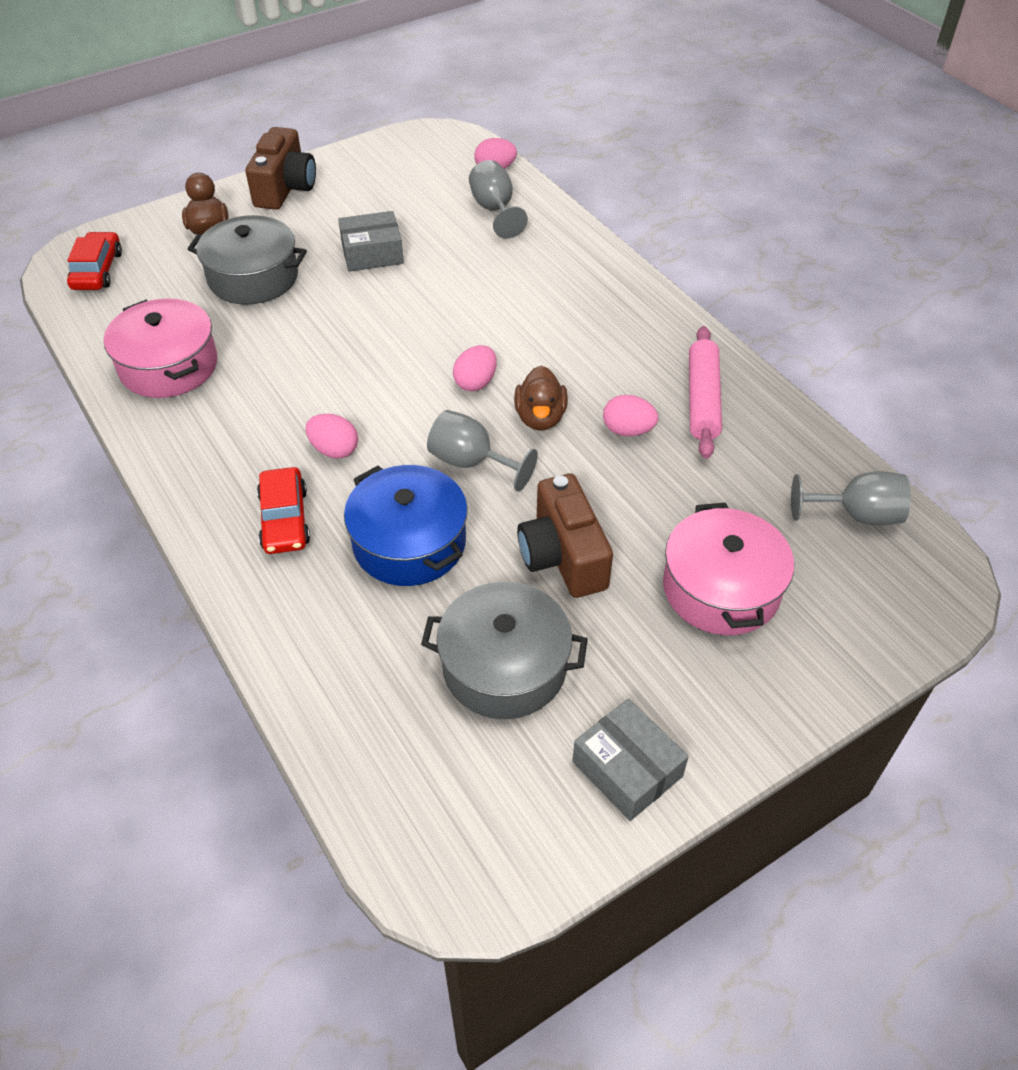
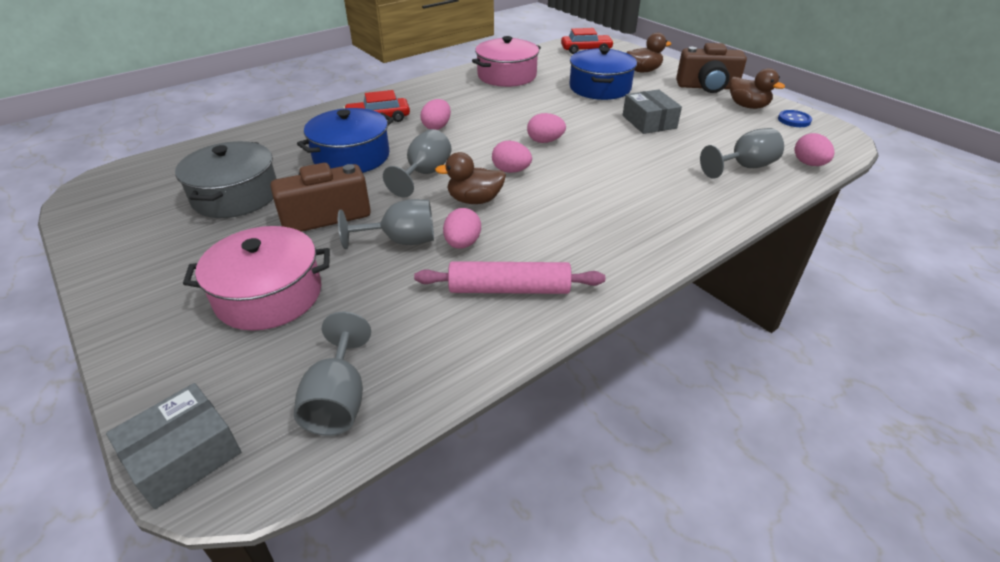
camera: 85 degrees right, 10 degrees down
(253, 277) = (600, 88): grey pot -> blue pot
(351, 172) = (747, 106): none -> brown duck
(396, 151) = (794, 120): none -> blue button
(404, 346) = (545, 141): none -> pink egg
(621, 481) = (401, 241): none -> grey goblet
(627, 769) = (127, 246): grey box -> grey box (184, 456)

